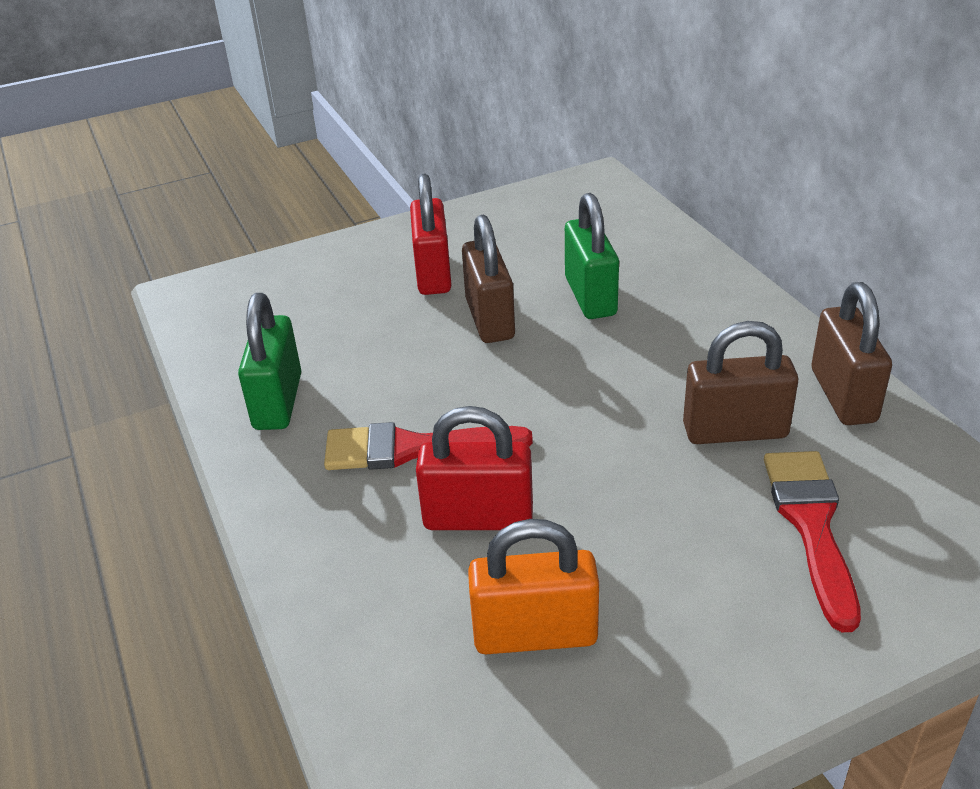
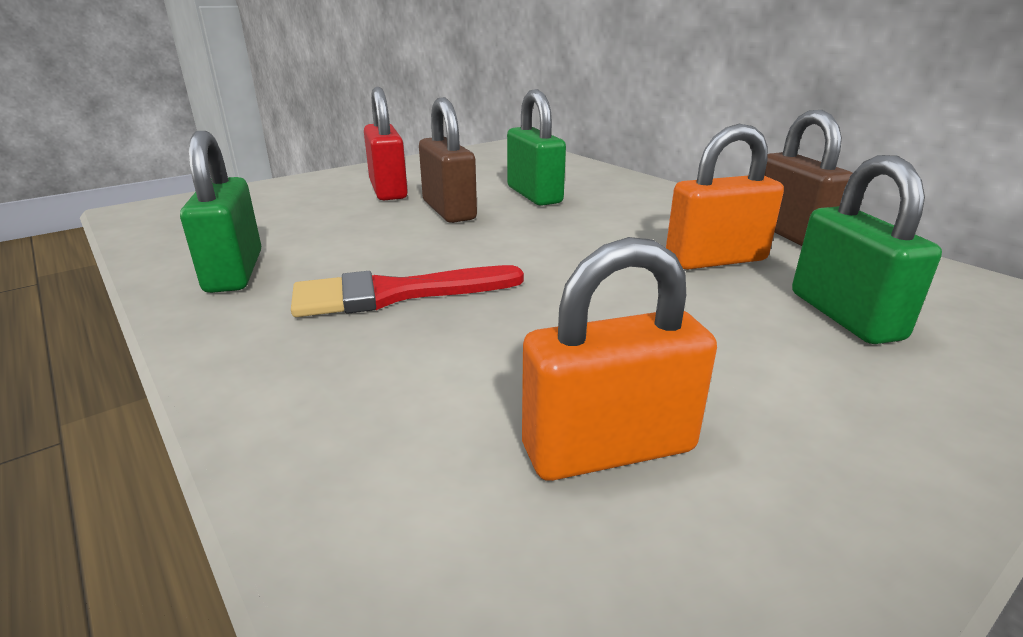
camera: 15 degrees left, 10 degrees down
(478, 517) = (487, 342): red padlock -> none
(735, 431) = (715, 259): brown padlock -> orange padlock
(811, 525) = (844, 315): red brush -> green padlock

